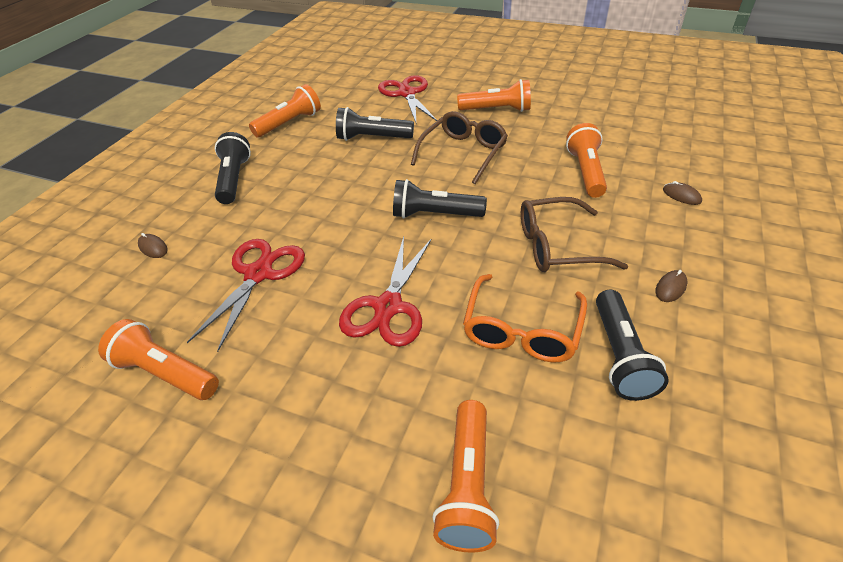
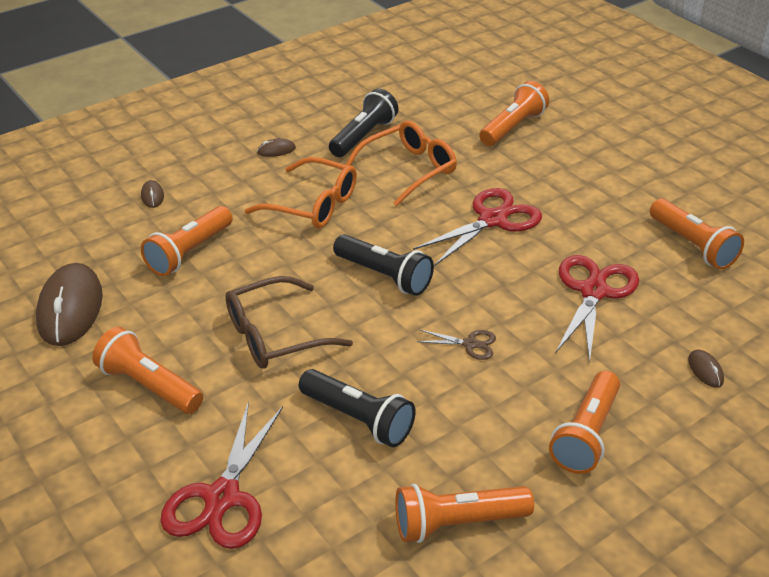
camera: 150 degrees left, 5 degrees down
(234, 179) = (586, 435): black flashlight -> orange flashlight
(258, 274) = (593, 291): red scissors -> red scissors turned 150 degrees clockwise
(335, 197) = (470, 344): none -> brown scissors
(556, 246) = (314, 205): brown glasses -> orange glasses
(594, 119) = (70, 308): none -> brown mouse

